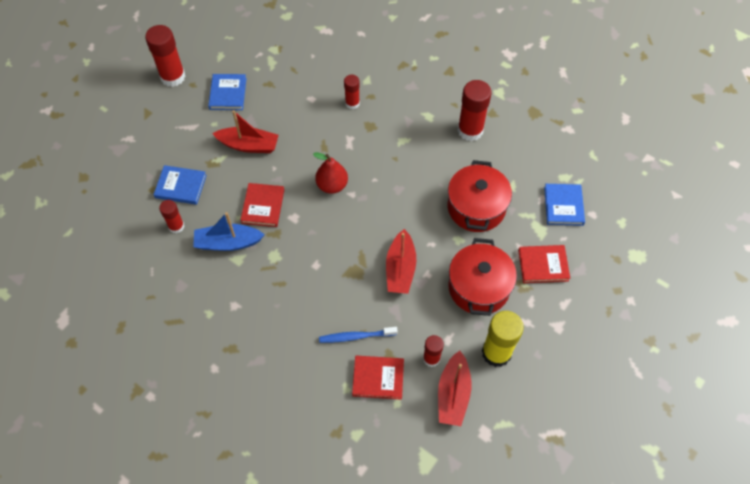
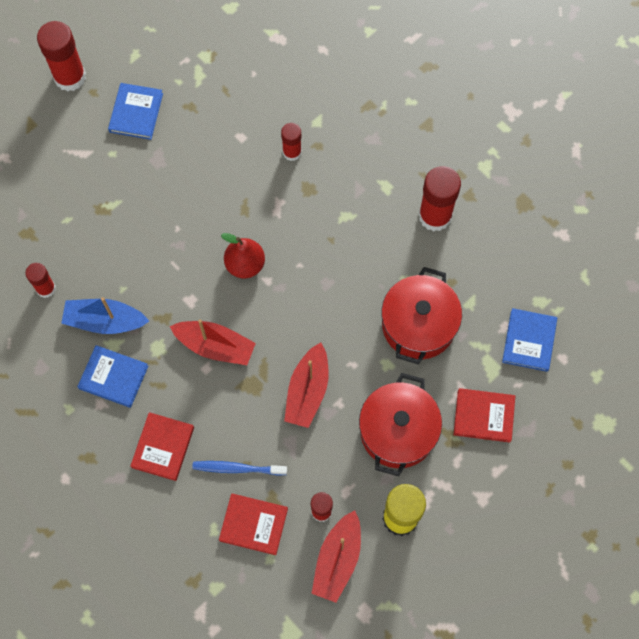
camera: 10 degrees right, 10 degrees up
(181, 186) = (58, 235): blue book -> blue book (113, 377)
(248, 145) = (151, 191): red boat -> red boat (215, 346)
(263, 206) = (155, 279): red book -> red book (163, 447)

